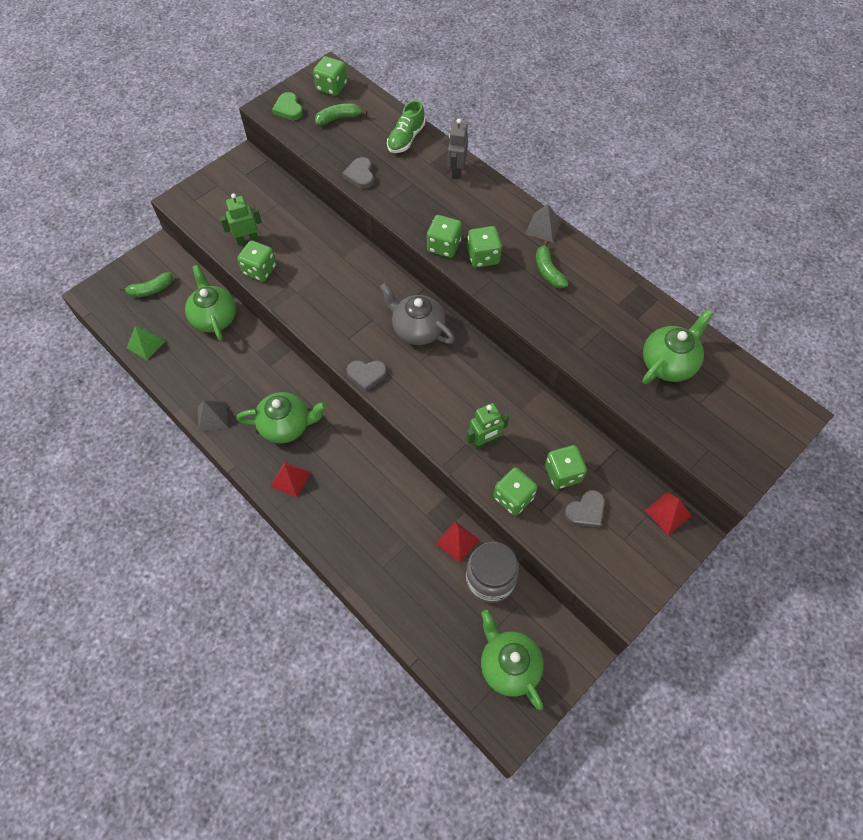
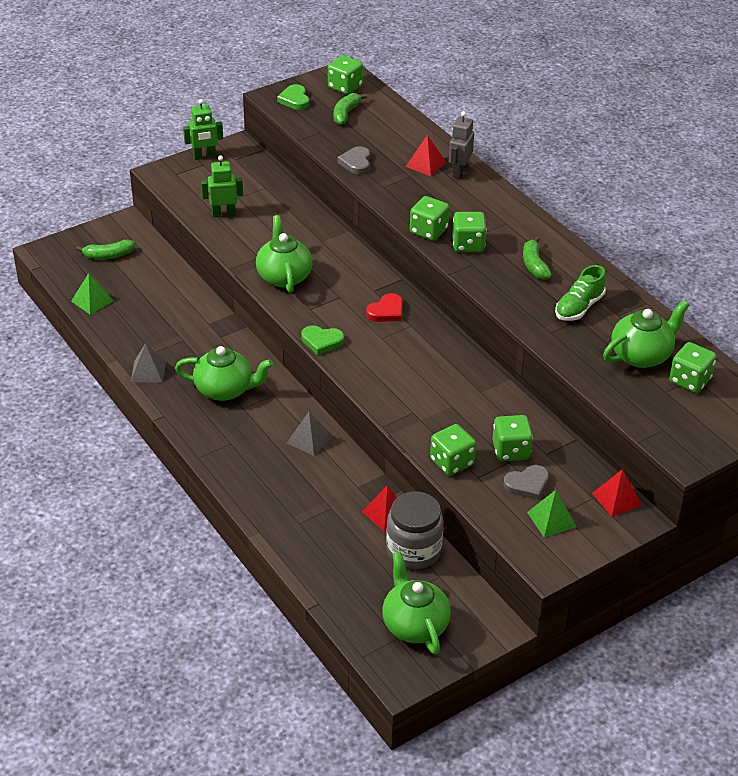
camera: 10 degrees right, 20 degrees down
(214, 317) = (170, 288): green teapot -> green teapot (284, 276)
(259, 270) = (230, 240): green dice -> green dice (690, 380)
(290, 479) = (218, 435): red pyramid -> red pyramid (425, 164)
(339, 118) = (346, 114): green banana -> green banana turned 60 degrees counterclockwise
(366, 375) = (322, 341): grey heart -> green heart
(406, 139) = (412, 139): green shoe -> green shoe (579, 307)
(417, 329) = (386, 311): grey teapot -> red heart
(484, 442) = (433, 413): green robot -> green robot (204, 157)
(543, 227) = (539, 229): grey pyramid -> grey pyramid (309, 439)
(616, 548) = (551, 519): none -> green pyramid

